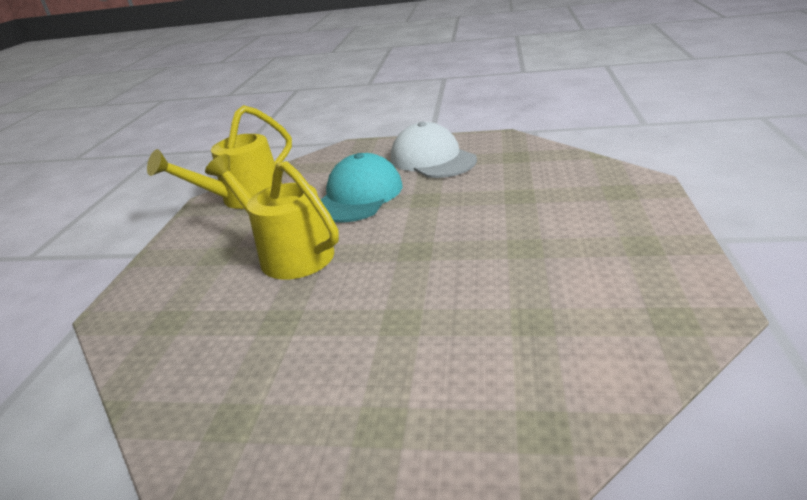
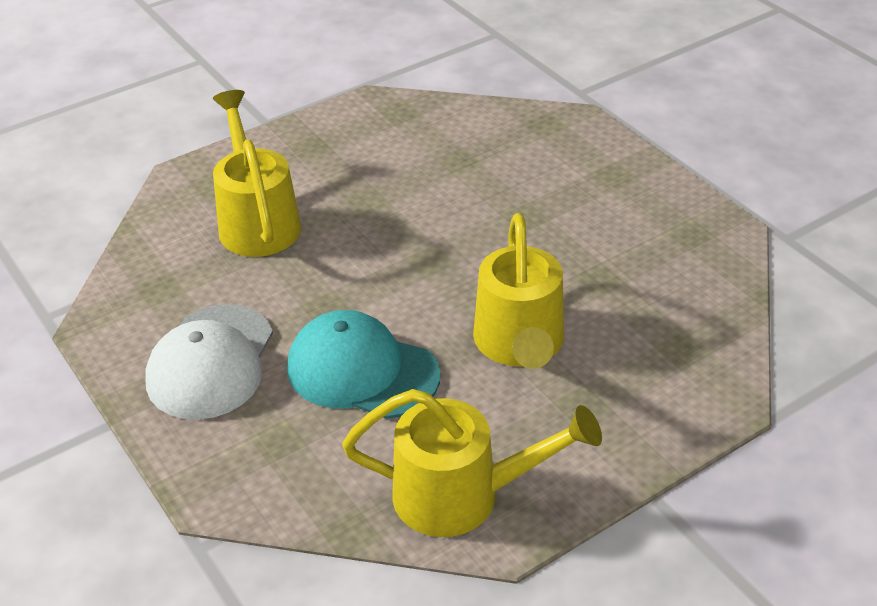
camera: 135 degrees left, 10 degrees up
(359, 196) = (362, 371): turquoise cap -> turquoise cap turned 45 degrees clockwise
(551, 197) = (257, 220): none -> yellow watering can

